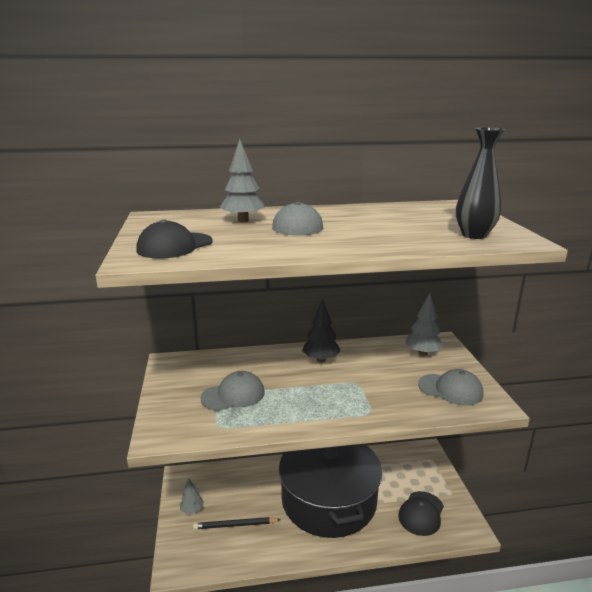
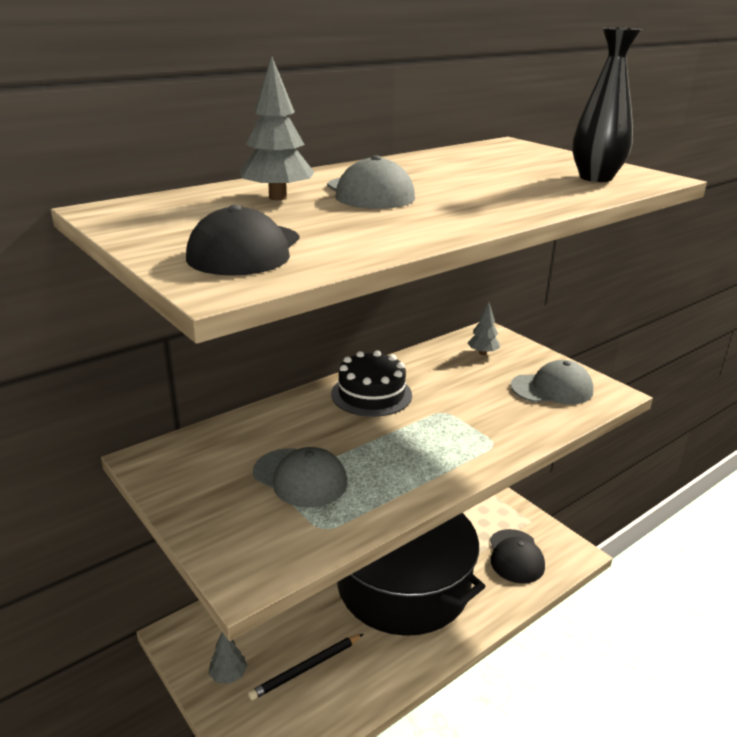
camera: 30 degrees left, 5 degrees up
(233, 395) = (300, 478): grey cap -> grey cap turned 90 degrees clockwise
(321, 360) = (371, 394): black tree -> black cake
(423, 353) = (483, 353): grey tree -> grey tree, size x0.65

